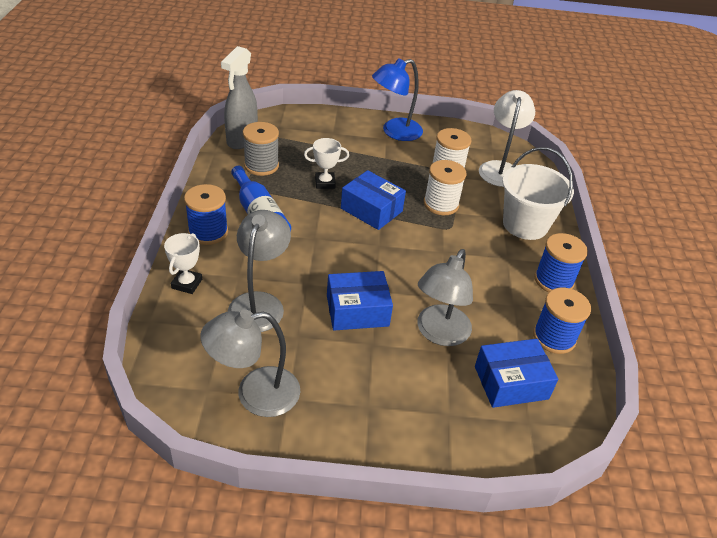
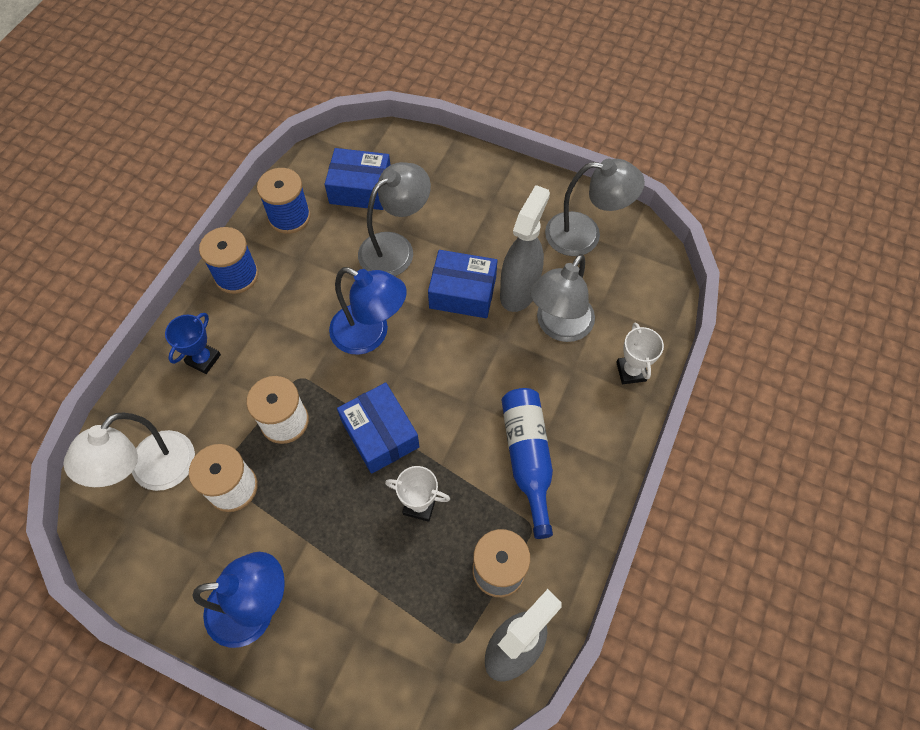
camera: 155 degrees left, 20 degrees up
(187, 284) = (631, 371): white trophy -> white trophy turned 45 degrees counterclockwise
(208, 232) = (597, 446): blue spool -> none
(306, 324) = (519, 290): none -> grey spray bottle
(417, 264) = (370, 334): none -> blue lamp
(525, 224) = (203, 359): white bucket -> blue trophy

